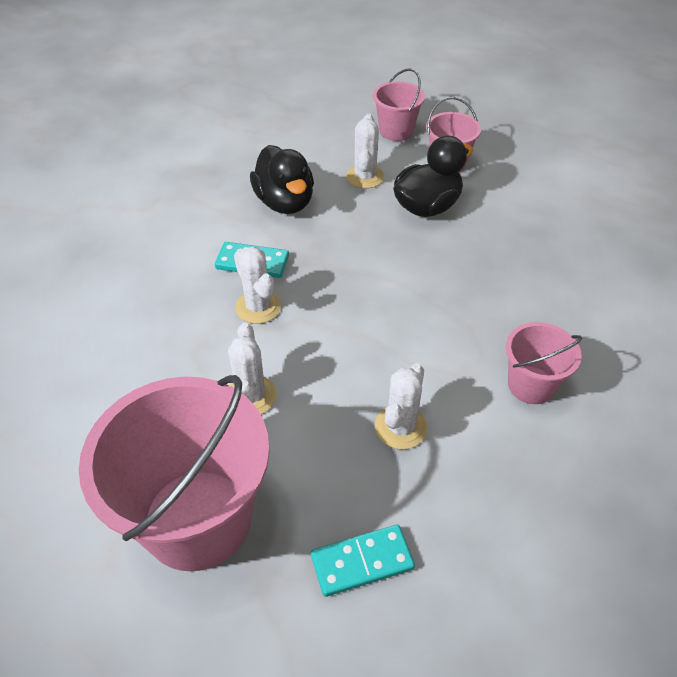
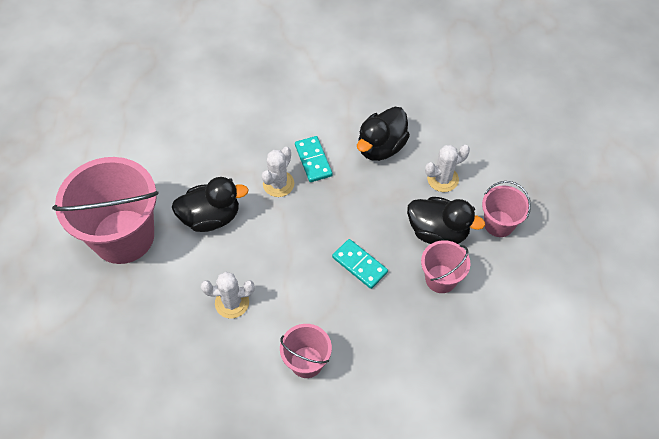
camera: 60 degrees right, 10 degrees up
(251, 396) = (211, 217): white cactus -> black duck
(362, 562) = (136, 323): turquoise domino -> turquoise domino (359, 265)
(396, 131) = (513, 173): pink bucket -> pink bucket (441, 279)

